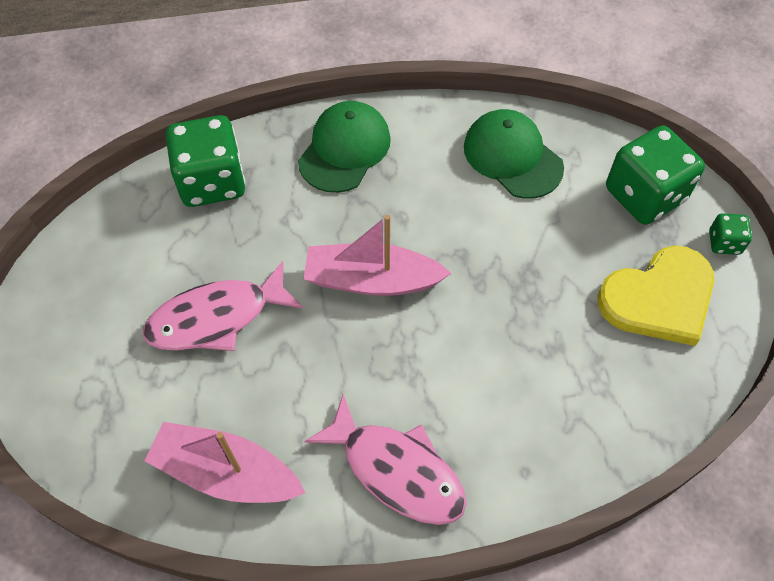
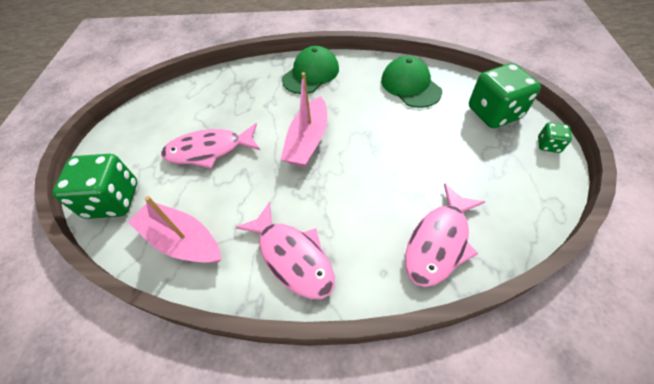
camera: 15 degrees right, 5 degrees down
(212, 181) = (232, 82): green dice -> green dice (113, 200)
(372, 280) = (308, 141): pink boat -> pink boat turned 90 degrees counterclockwise
(591, 416) = (439, 242): none -> pink fish
(659, 298) = (498, 173): yellow heart -> none

